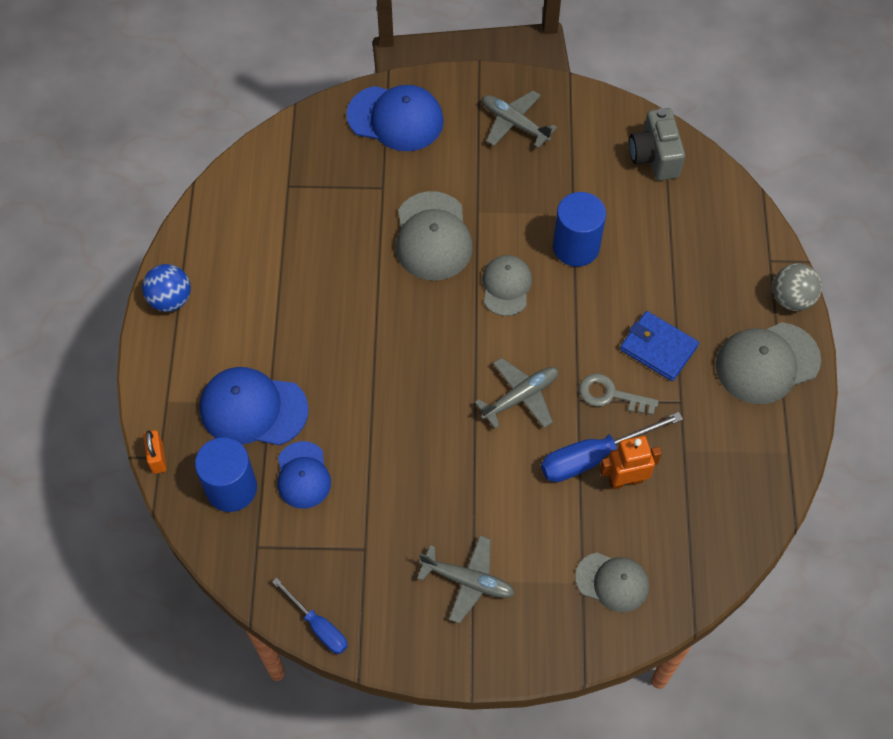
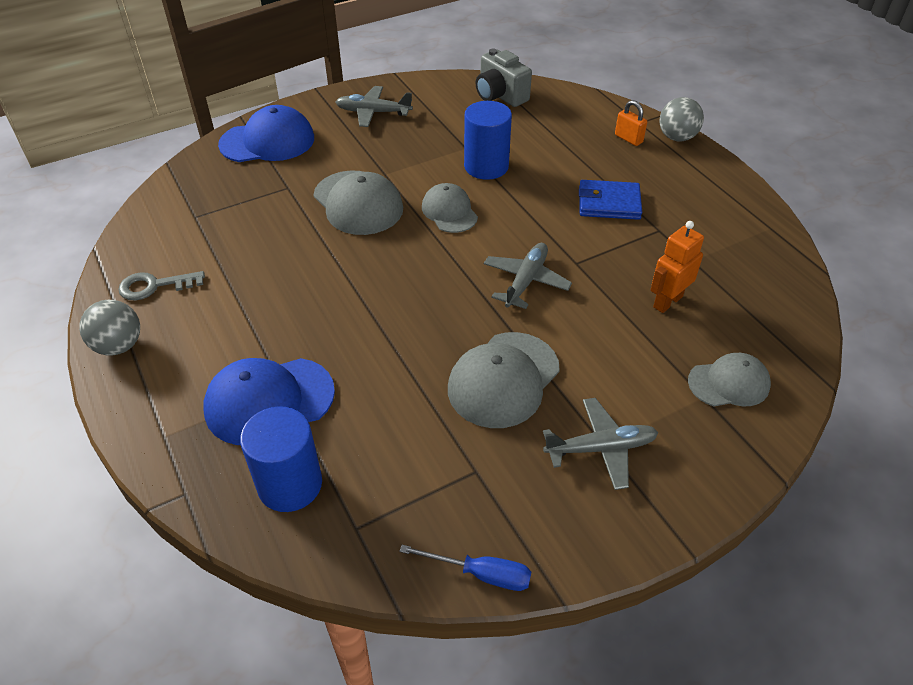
camera: 30 degrees left, 15 degrees down
(157, 458) = (183, 495): orange padlock -> orange padlock (628, 139)
(170, 299) = (119, 346): blue ball -> grey ball
(303, 475) = (363, 435): blue cap -> none
(593, 456) = (625, 296): blue screwdriver -> none
(611, 395) = (600, 248): grey key -> grey key (155, 286)
(767, 363) = (698, 180): grey cap -> grey cap (503, 379)

